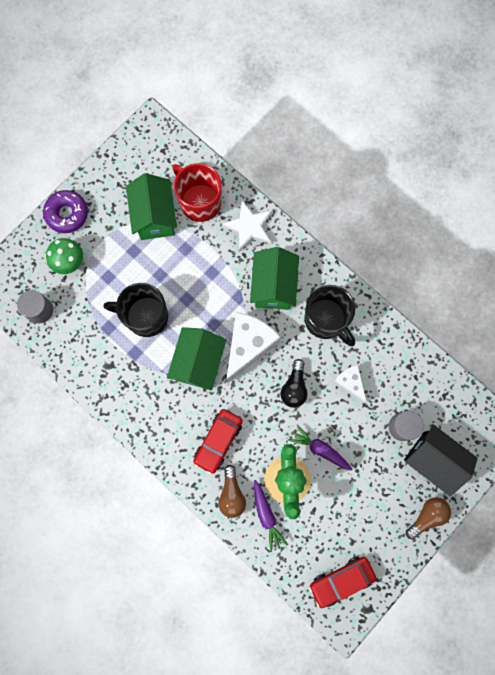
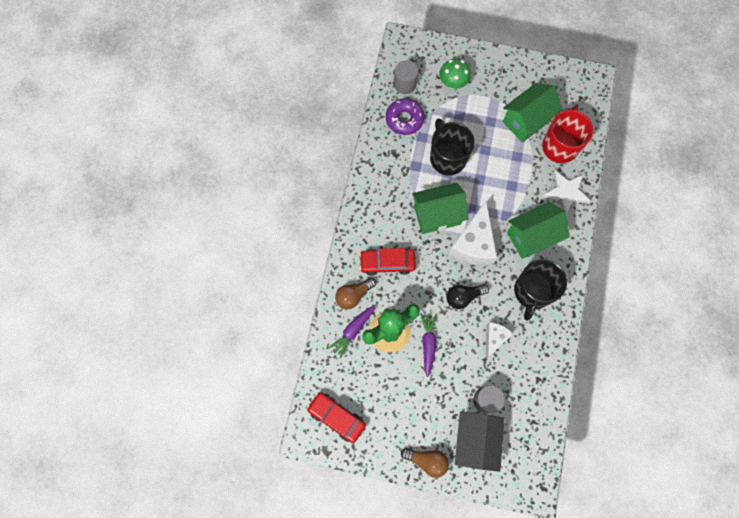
camera: 60 degrees right, 5 degrees down
(67, 214) = (486, 61): purple donut -> purple donut (404, 119)
(248, 345) = (473, 244): white cheese -> white cheese turned 105 degrees clockwise

